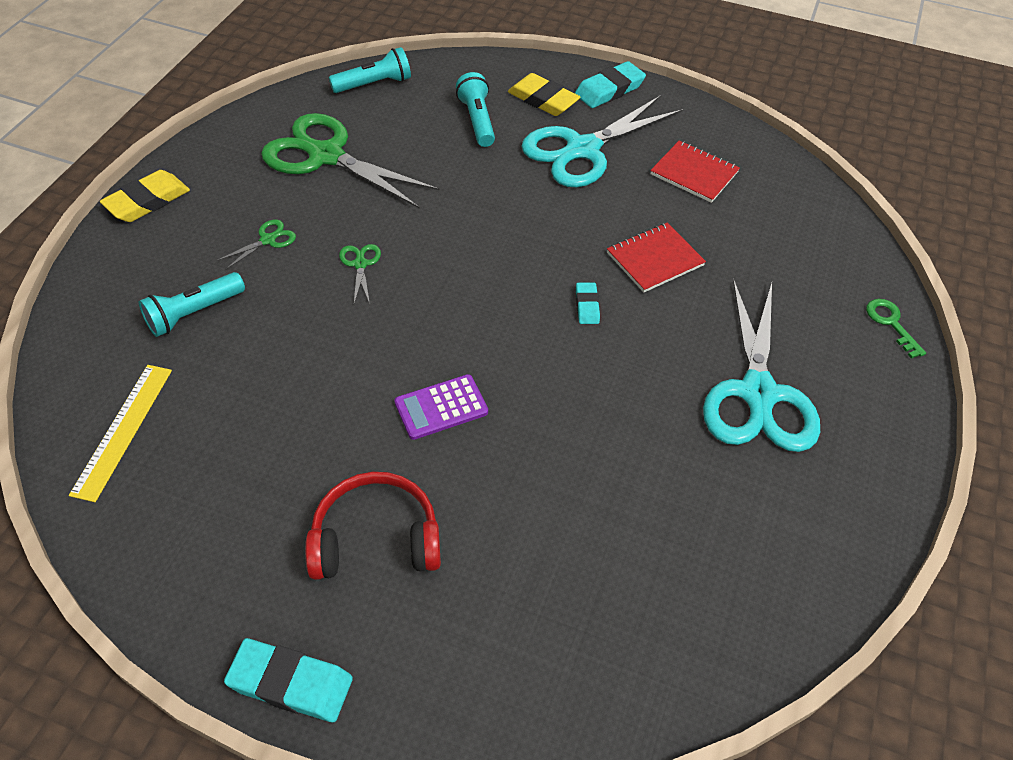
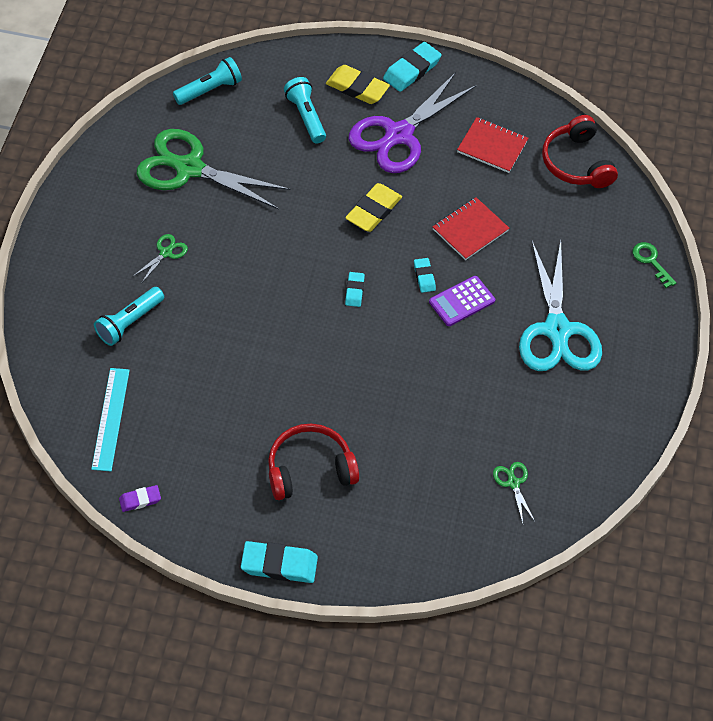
camera: 10 degrees left, 5 degrees up
(119, 550) = (140, 500): none -> purple eraser
(123, 430) = (111, 419): yellow ruler -> turquoise ruler
(147, 201) = (57, 230): yellow eraser -> yellow eraser (373, 210)
(360, 264) = (244, 264): green scissors -> green scissors (513, 483)
(441, 407) = (332, 371): purple calculator -> purple calculator (462, 301)
(493, 311) = (354, 291): none -> turquoise eraser
(583, 149) = (399, 135): turquoise scissors -> purple scissors
(797, 201) = (576, 163): none -> red headphones

